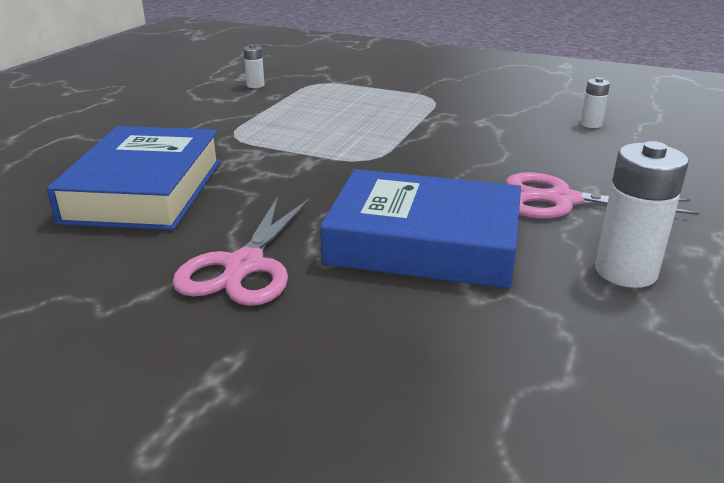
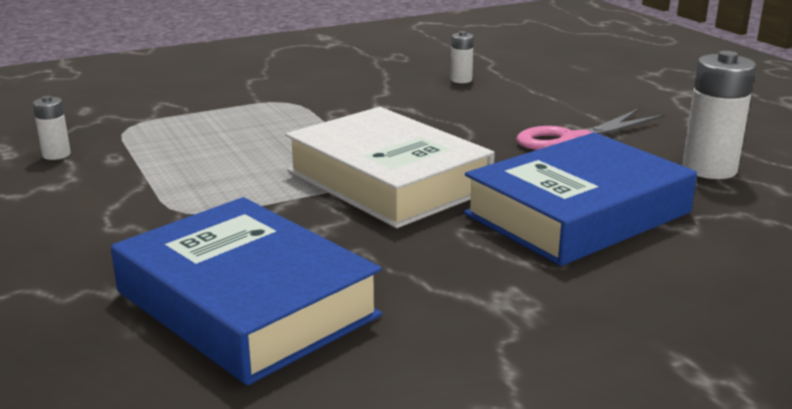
camera: 50 degrees left, 5 degrees down
(245, 266) = (516, 302): pink scissors -> none
(365, 165) = (387, 181): none -> white book

